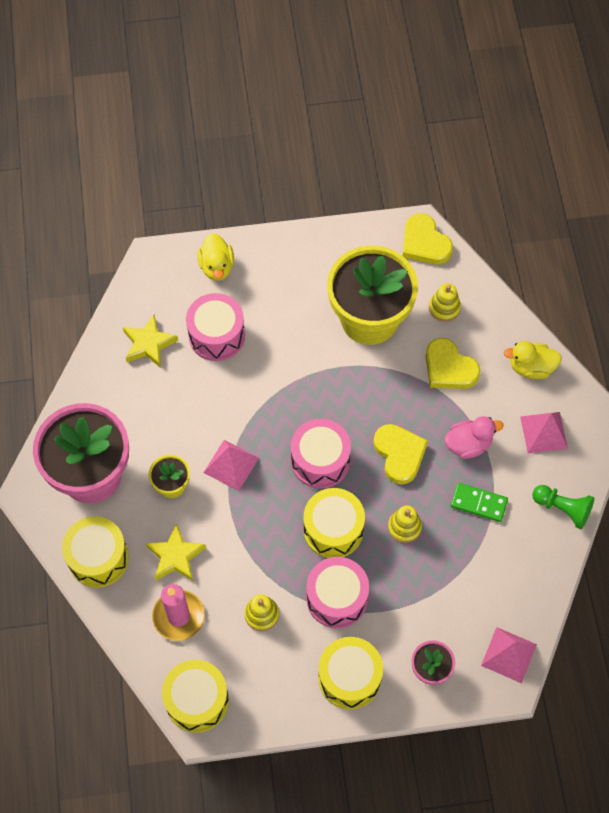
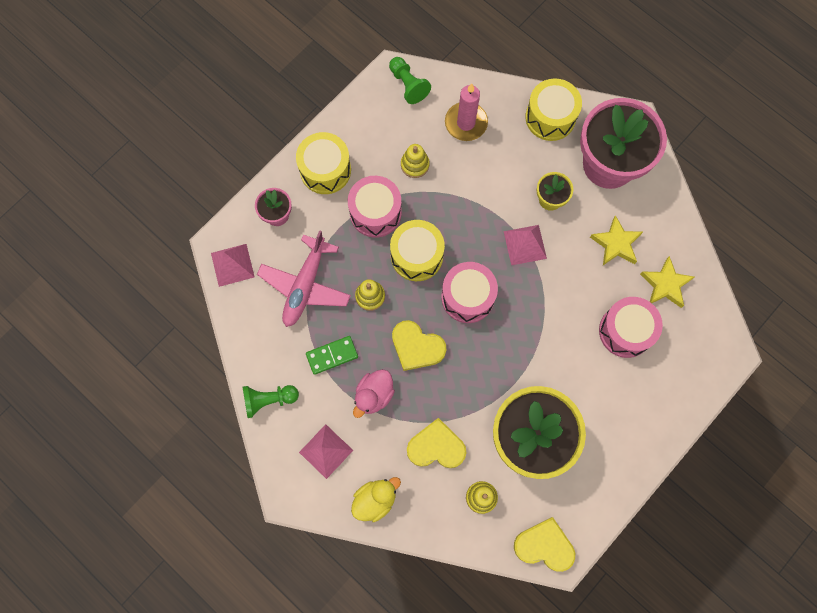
camera: 140 degrees right, 10 degrees up
(176, 556) = (503, 157): yellow star -> yellow star (616, 244)
(197, 700) = (408, 85): yellow drum -> green pawn
(217, 267) = (679, 387): yellow duck -> none
(455, 582) = (305, 286): none -> pink plane

